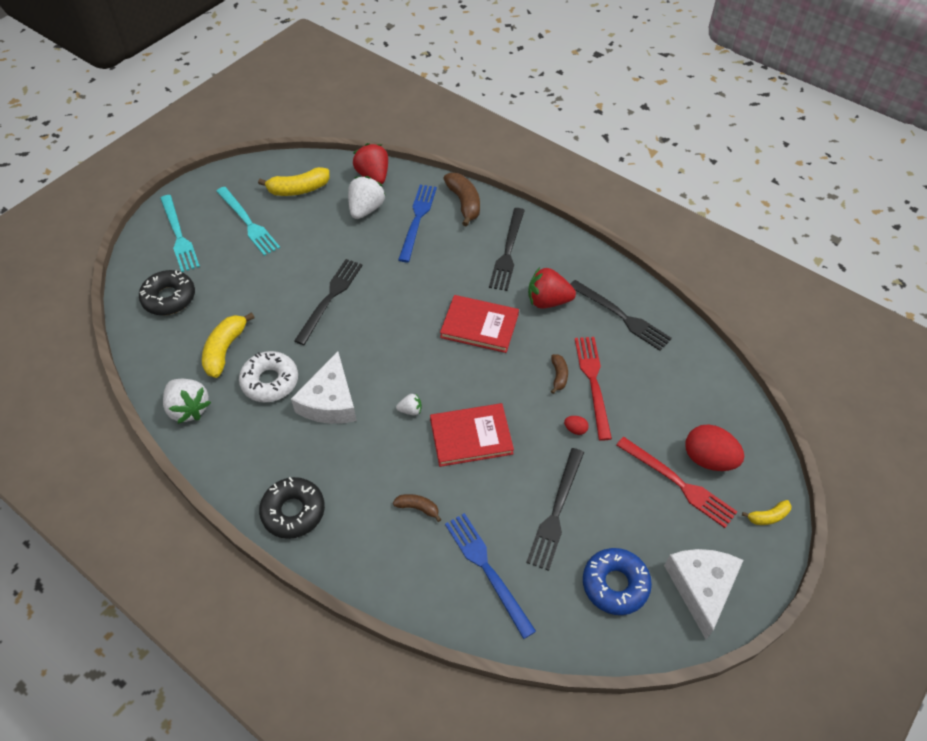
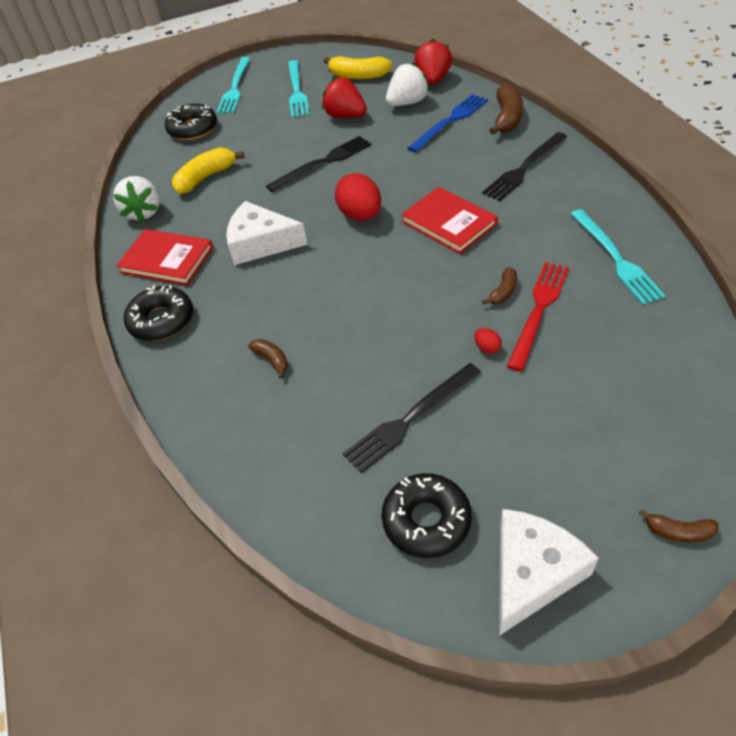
camera: 35 degrees right, 5 degrees down
(270, 381) = (222, 212): white donut -> none
(330, 401) = (261, 243): white cheese -> white cheese turned 60 degrees clockwise
(410, 410) = (328, 274): white strawberry -> none
(471, 436) = (370, 316): red book -> red book (167, 260)
(487, 570) = (297, 444): blue fork -> none
(548, 301) = (538, 221): red strawberry -> red strawberry (345, 116)
(615, 584) = (426, 520): blue donut -> black donut
(621, 316) = (616, 258): black fork -> turquoise fork
(678, 483) = (577, 447): red fork -> none
(708, 459) = (634, 436): red egg -> red egg (360, 215)
(768, 516) = (678, 532): yellow banana -> brown banana

